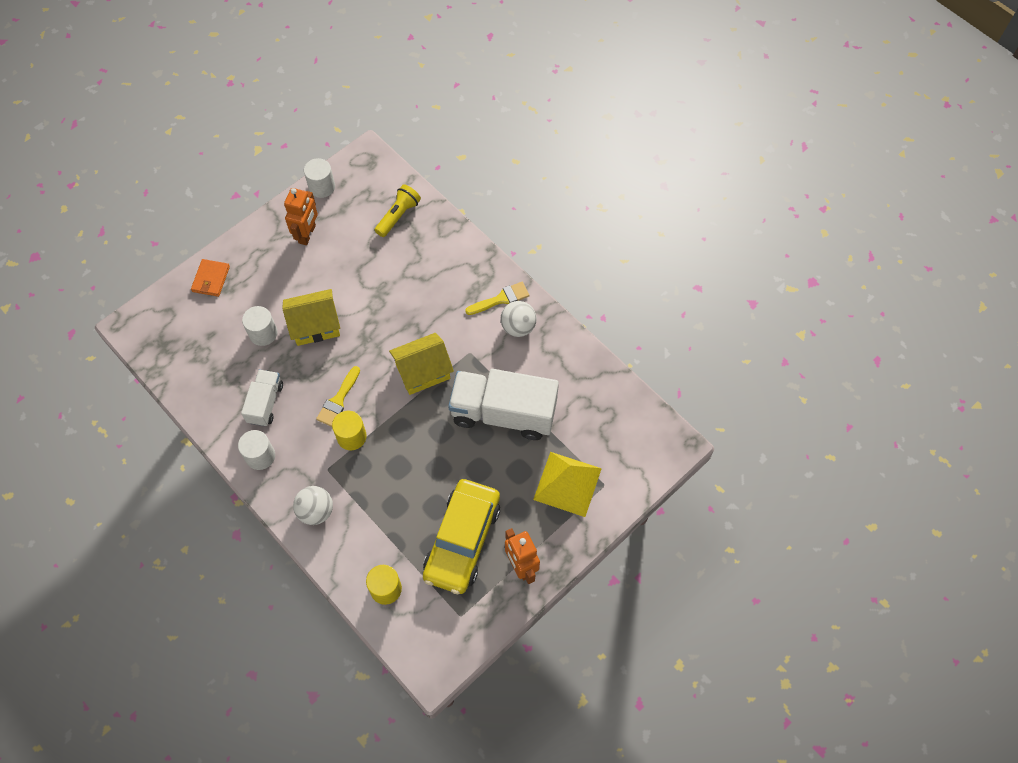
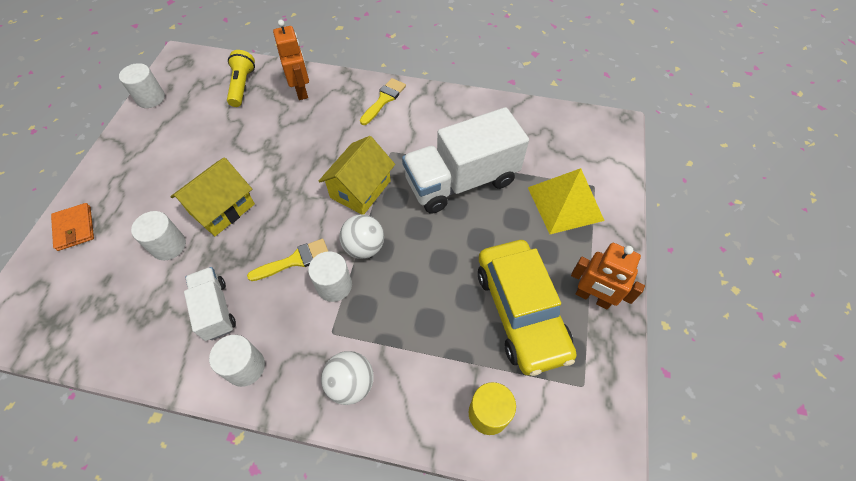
camera: 35 degrees left, 5 degrees down
(307, 234) = (160, 140): orange robot -> orange robot (301, 90)
(338, 400) = (295, 260): yellow brush -> yellow brush turned 105 degrees counterclockwise
(351, 437) = (334, 285): yellow cylinder -> white cylinder
(518, 327) = (416, 112): white ball -> white ball (364, 247)

